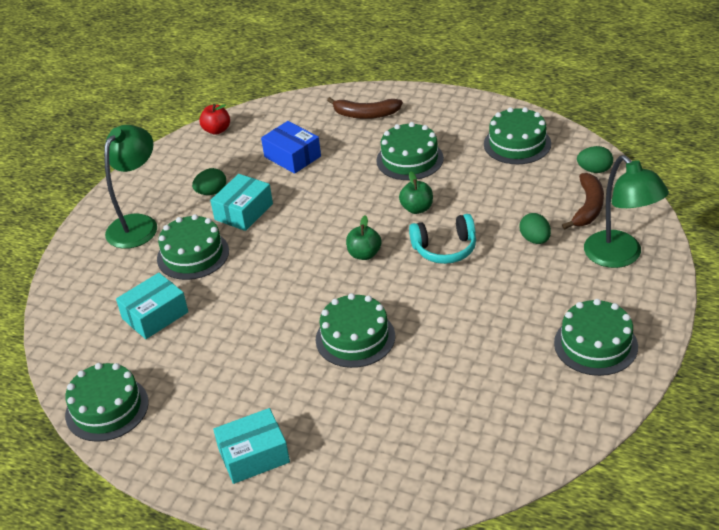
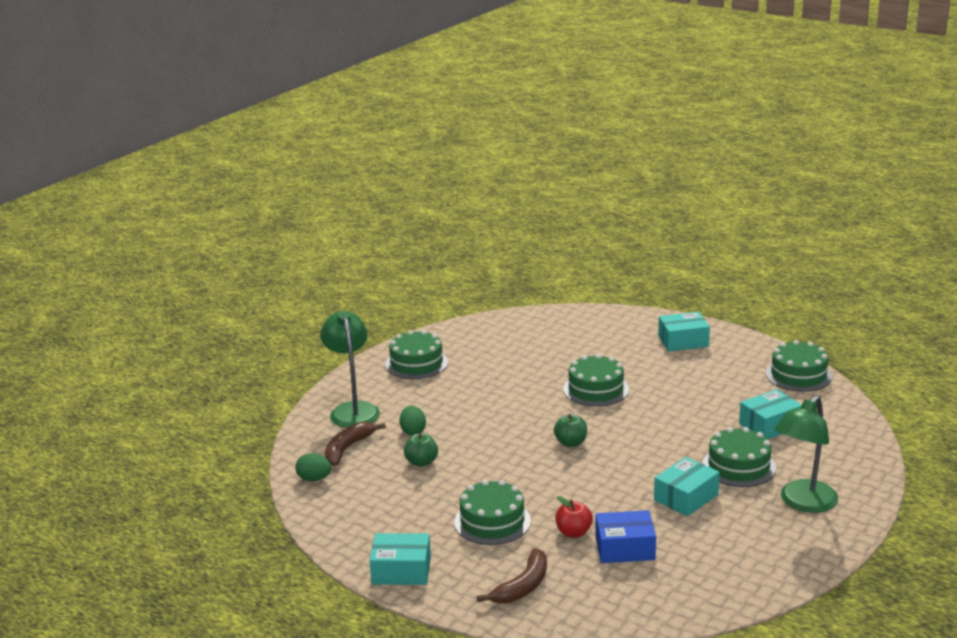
camera: 170 degrees left, 15 degrees down
(211, 192) = (722, 523): green egg -> none
(217, 130) = (719, 601): red apple -> red apple (573, 532)
(292, 156) = (625, 548): blue box -> blue box turned 60 degrees counterclockwise
(365, 114) = (522, 586): brown banana -> brown banana turned 105 degrees clockwise
(417, 208) = (506, 472): green apple -> green apple (421, 462)
(445, 249) = (496, 436): turquoise headphones -> none
(463, 109) = (401, 570): none -> turquoise box
(517, 144) = (369, 518): green cake -> none

